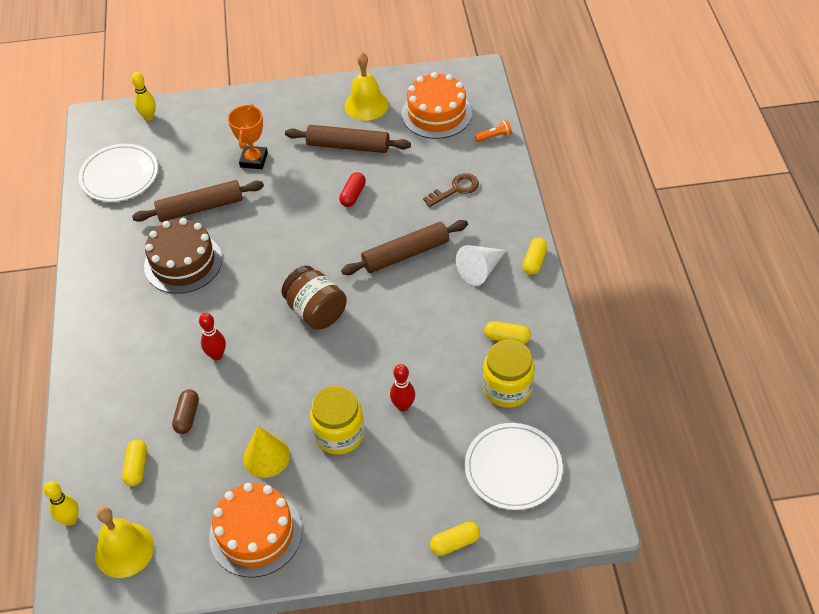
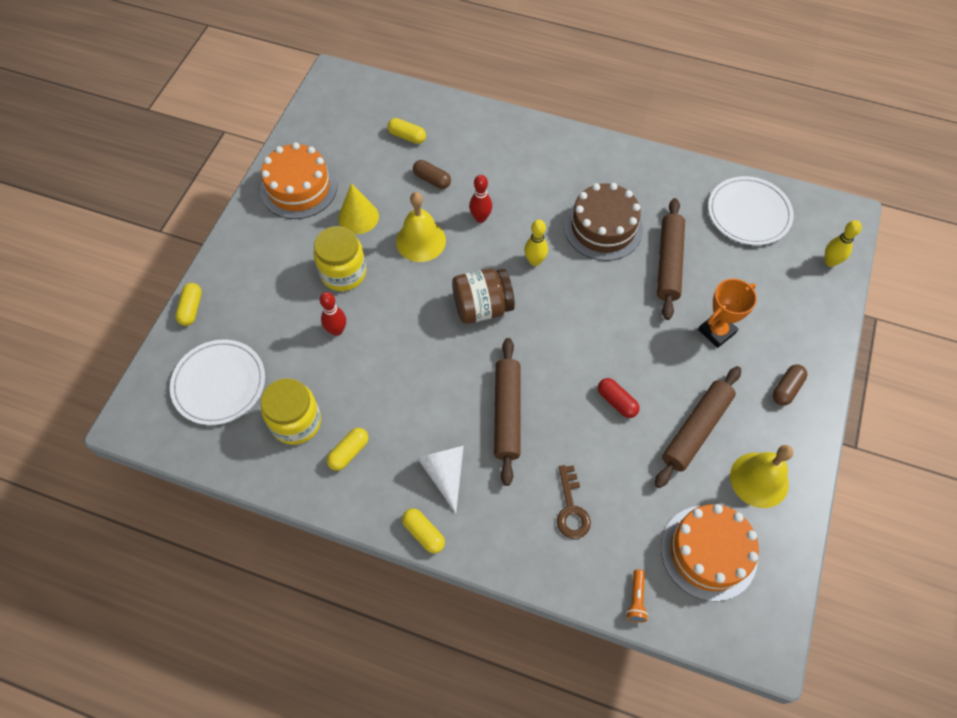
camera: 115 degrees right, 10 degrees up
(71, 519) = (390, 90): yellow bowling pin -> yellow bowling pin (534, 261)
(124, 550) = (344, 111): yellow bell -> yellow bell (420, 241)
(253, 160) = (716, 331): orange trophy -> orange trophy turned 75 degrees counterclockwise
(283, 110) = (786, 389): none -> brown capsule

